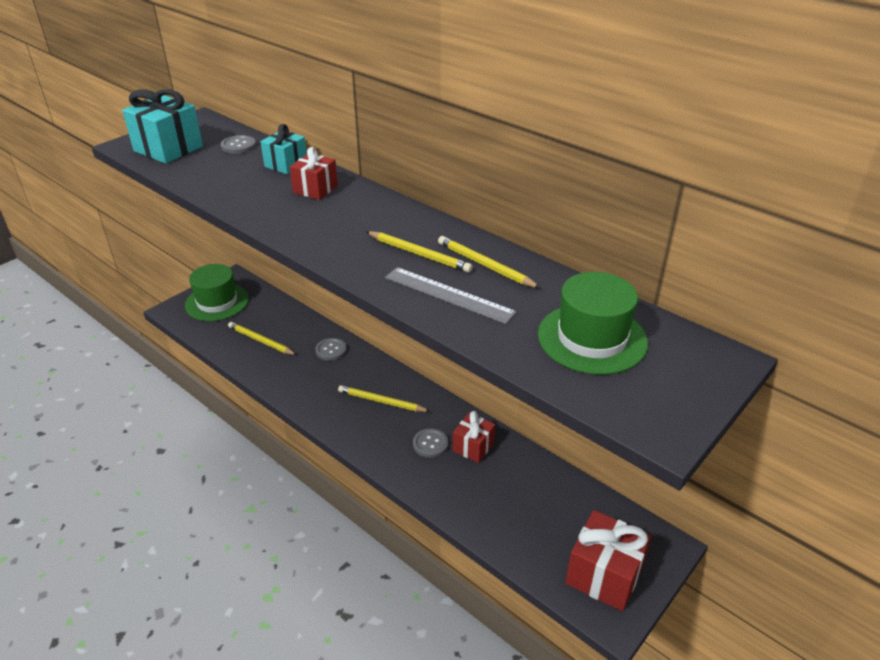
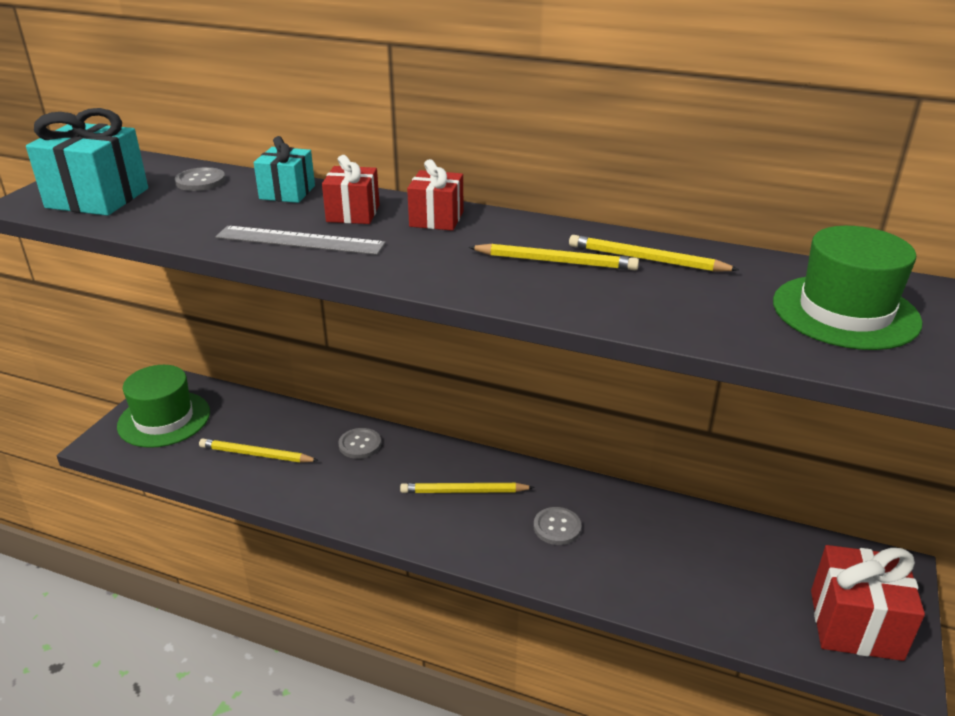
camera: 20 degrees left, 5 degrees down
(448, 295) = (635, 298): grey ruler -> grey ruler (300, 240)
(473, 447) = (610, 517): red gift -> red gift (436, 219)

